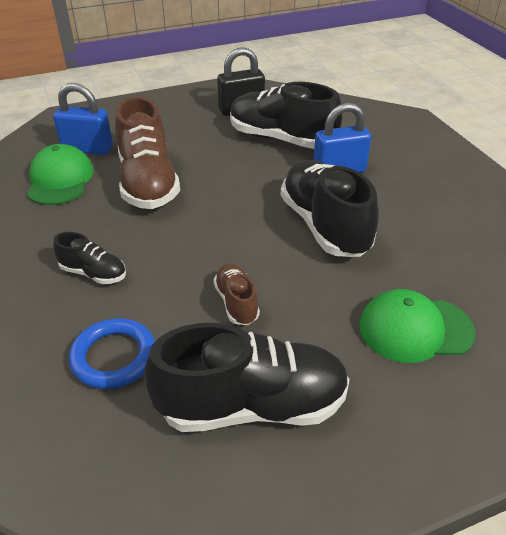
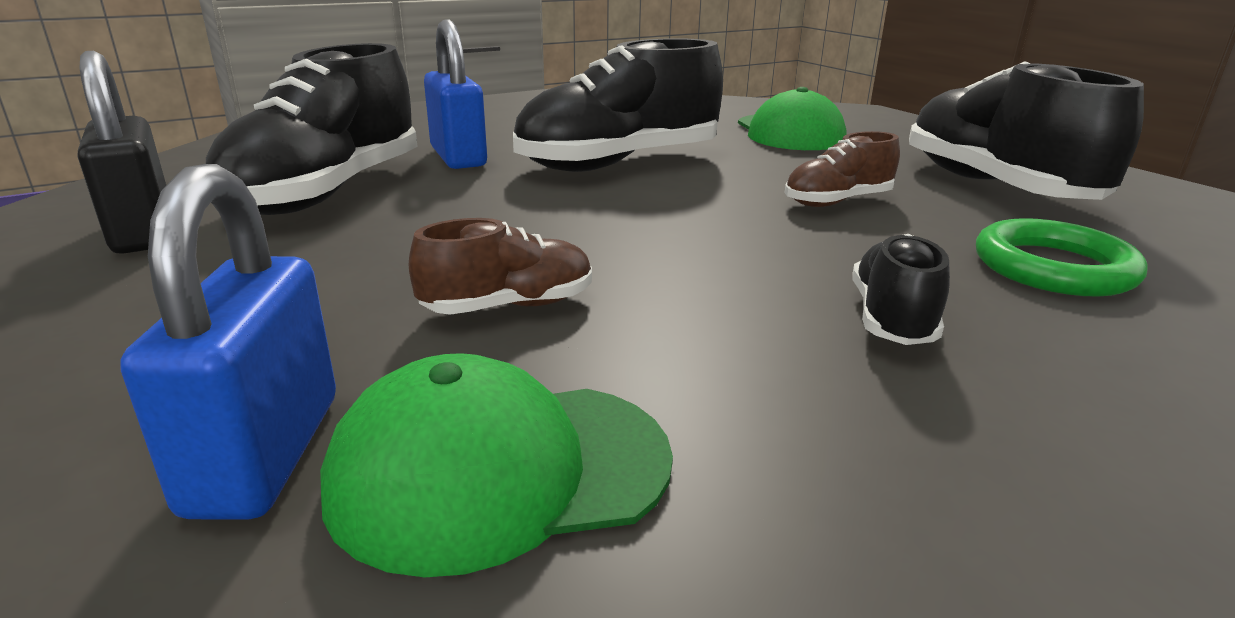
camera: 100 degrees left, 15 degrees down
(113, 357) = (1053, 267): blue ring -> green ring
(148, 183) = (509, 306): brown shoe -> brown shoe, size x0.49

